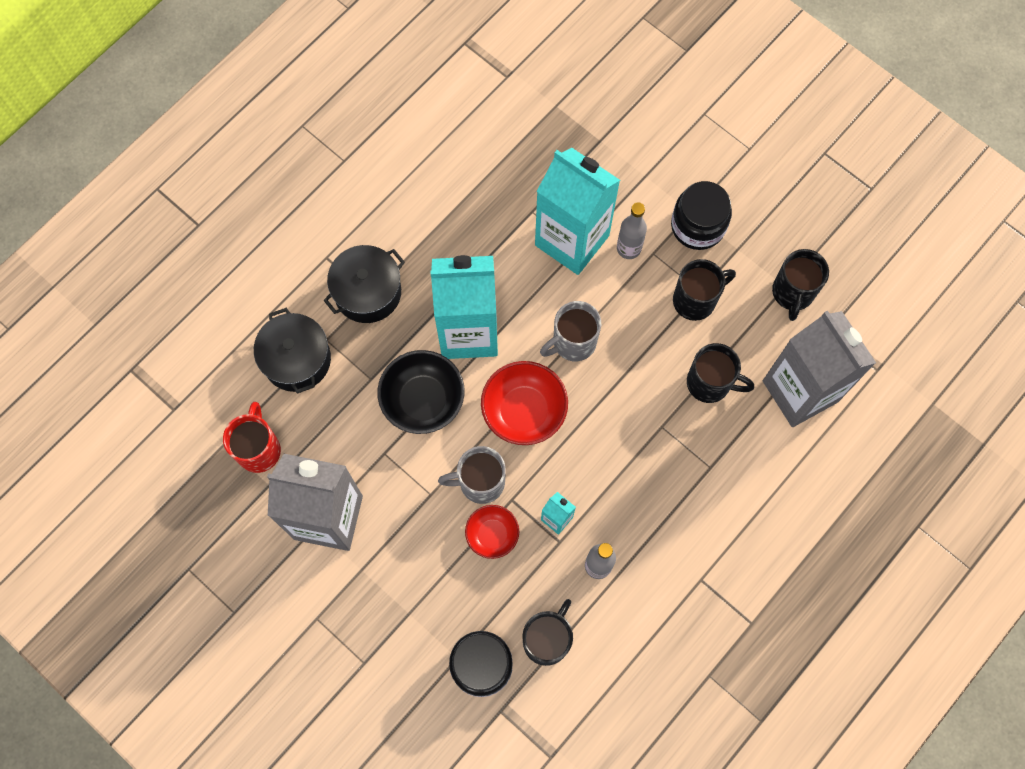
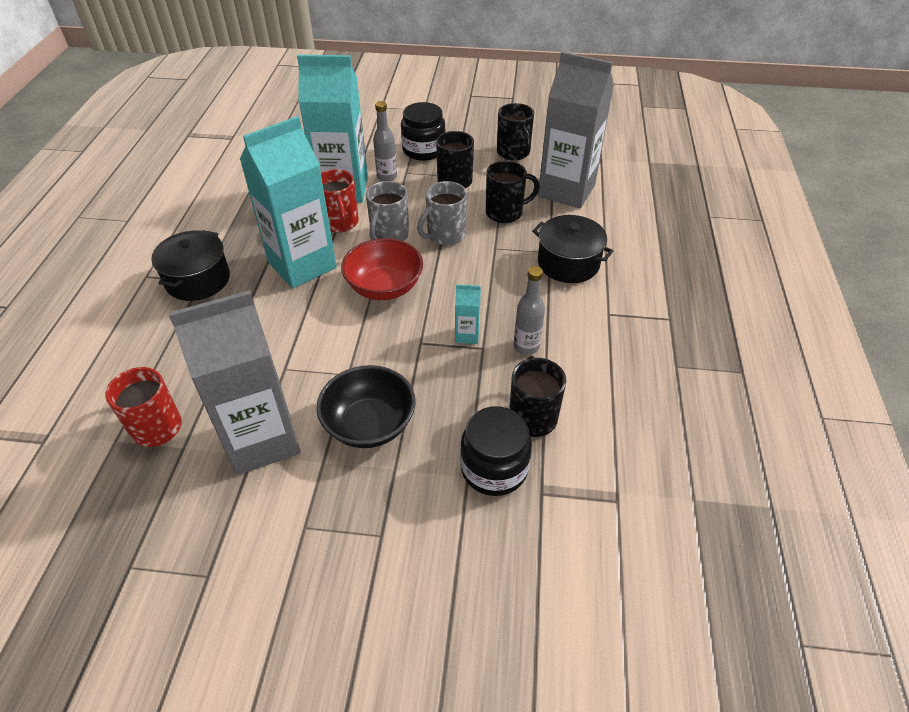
camera: 35 degrees left, 25 degrees down
(297, 359) = (157, 347): black pot -> black pot (568, 263)
(423, 400) = (294, 319): black bowl -> black bowl (369, 424)
(480, 482) = (385, 345): grey mug -> grey mug (445, 235)
(492, 534) = (423, 372): red bowl -> none
(538, 293) = (340, 223): none -> red mug

